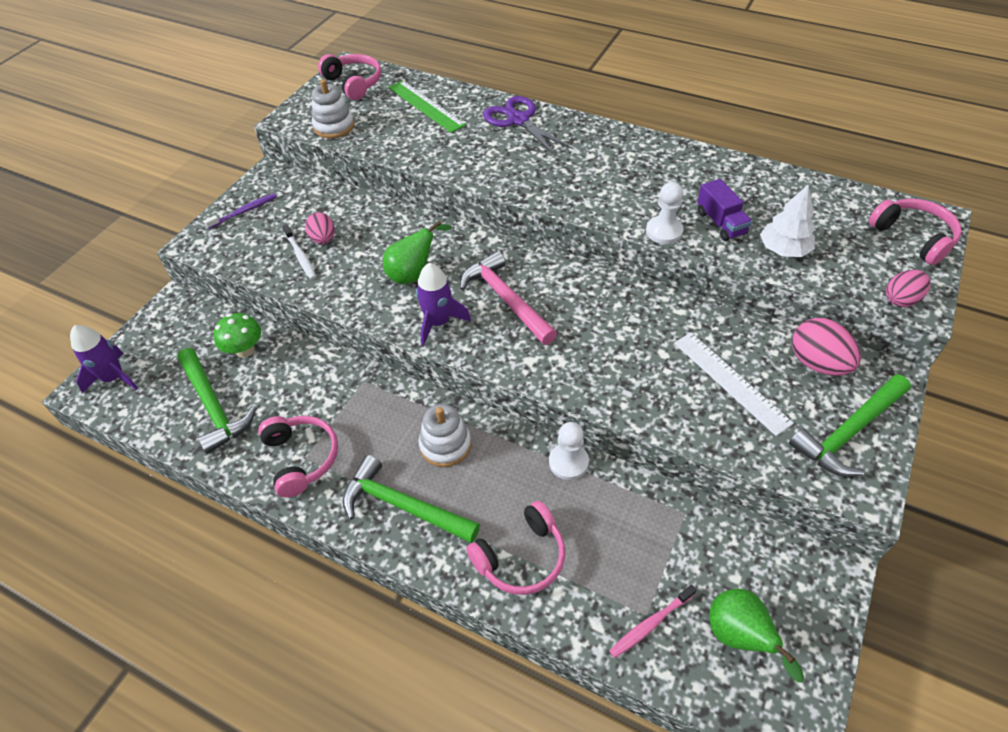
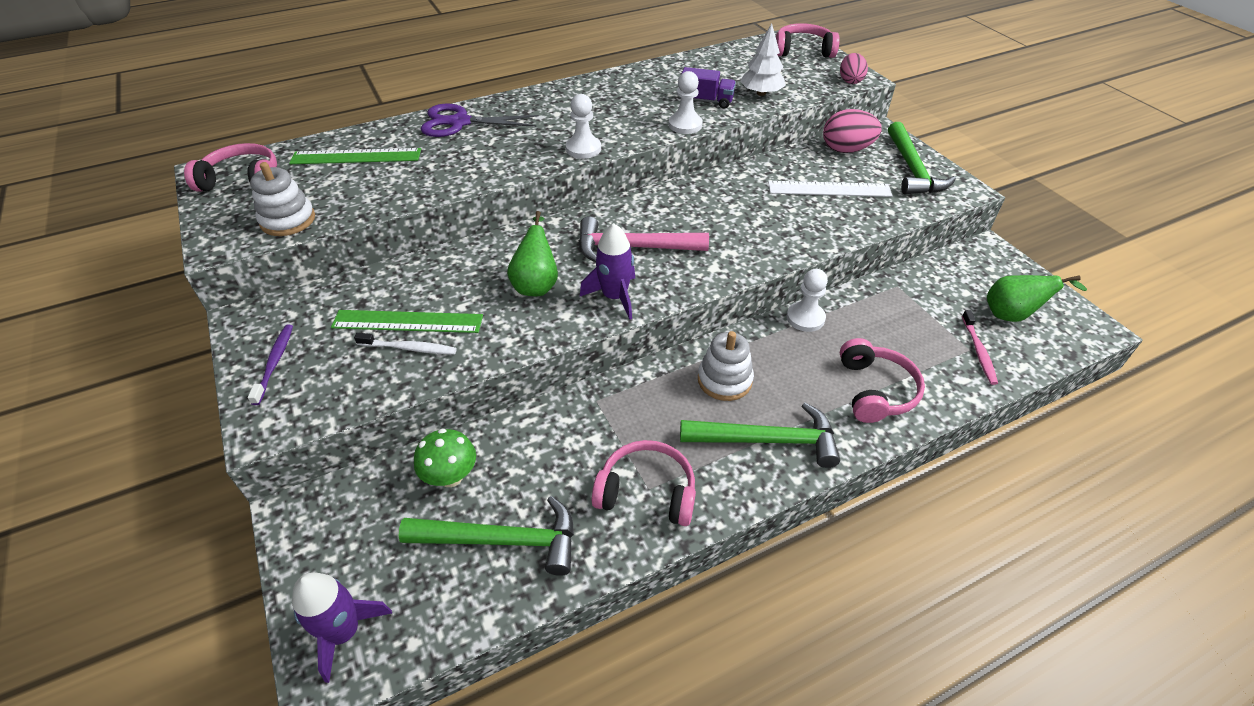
camera: 55 degrees left, 5 degrees down
(323, 239) = (408, 321): pink egg -> green ruler
(403, 506) = (767, 440): green hammer -> green hammer turned 150 degrees counterclockwise
(558, 197) = (583, 149): none -> white pawn

